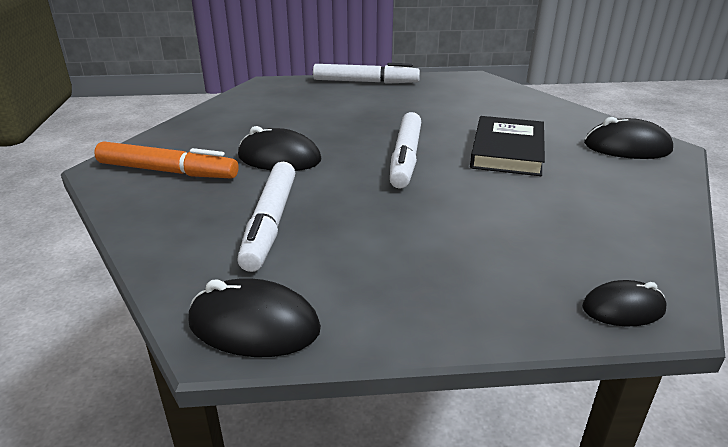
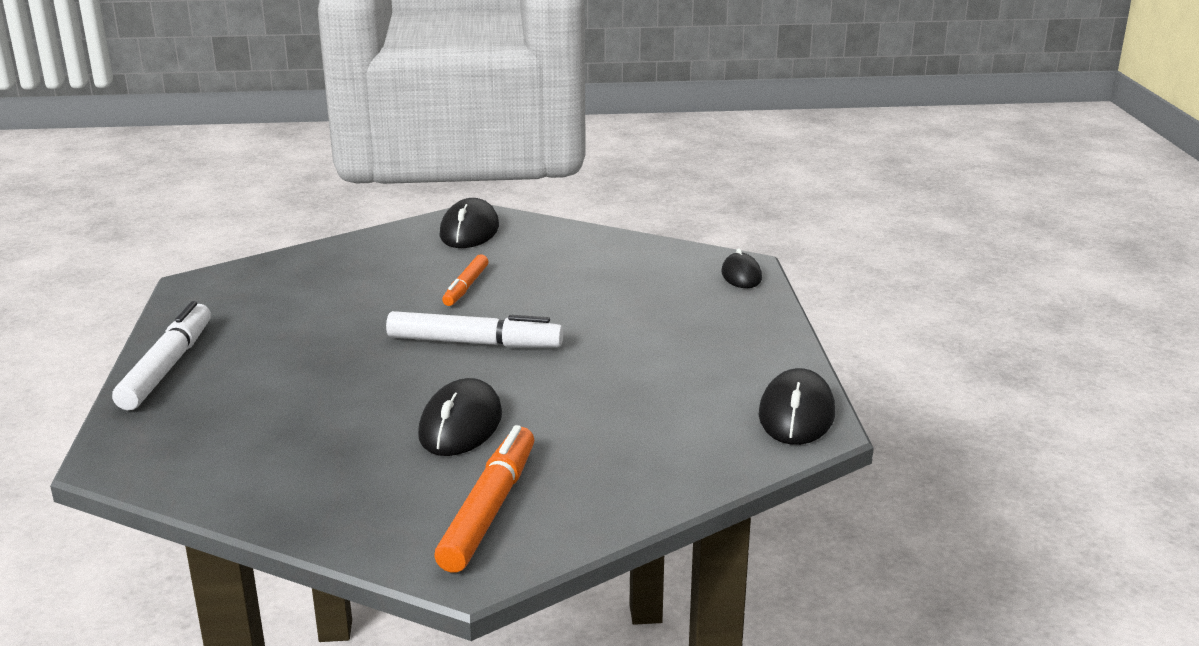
camera: 90 degrees left, 5 degrees down
(270, 223) = (629, 419): white marker -> none
(507, 151) = (466, 287): black book -> orange marker

